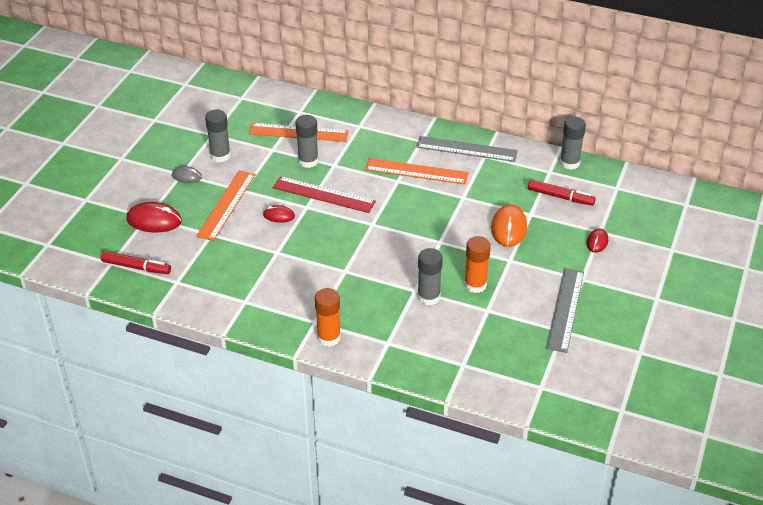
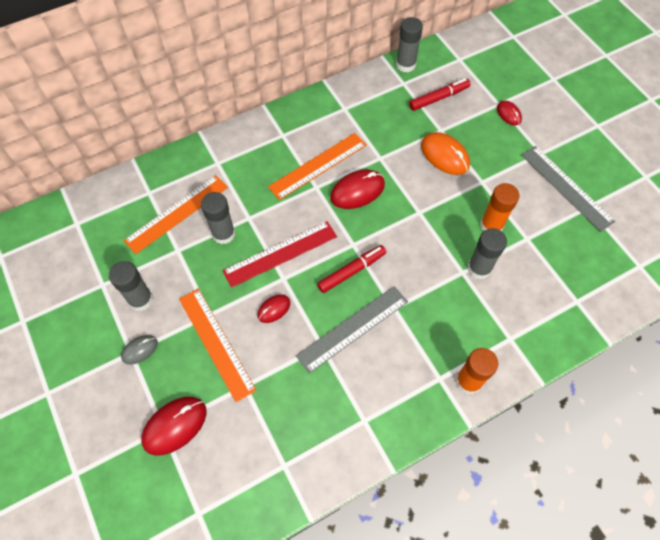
camera: 50 degrees left, 20 degrees up
(136, 267) = (228, 491): red marker -> red marker (351, 271)
(419, 202) = (357, 191): none -> red mouse
(466, 149) = (325, 113): grey ruler -> grey ruler (352, 328)

